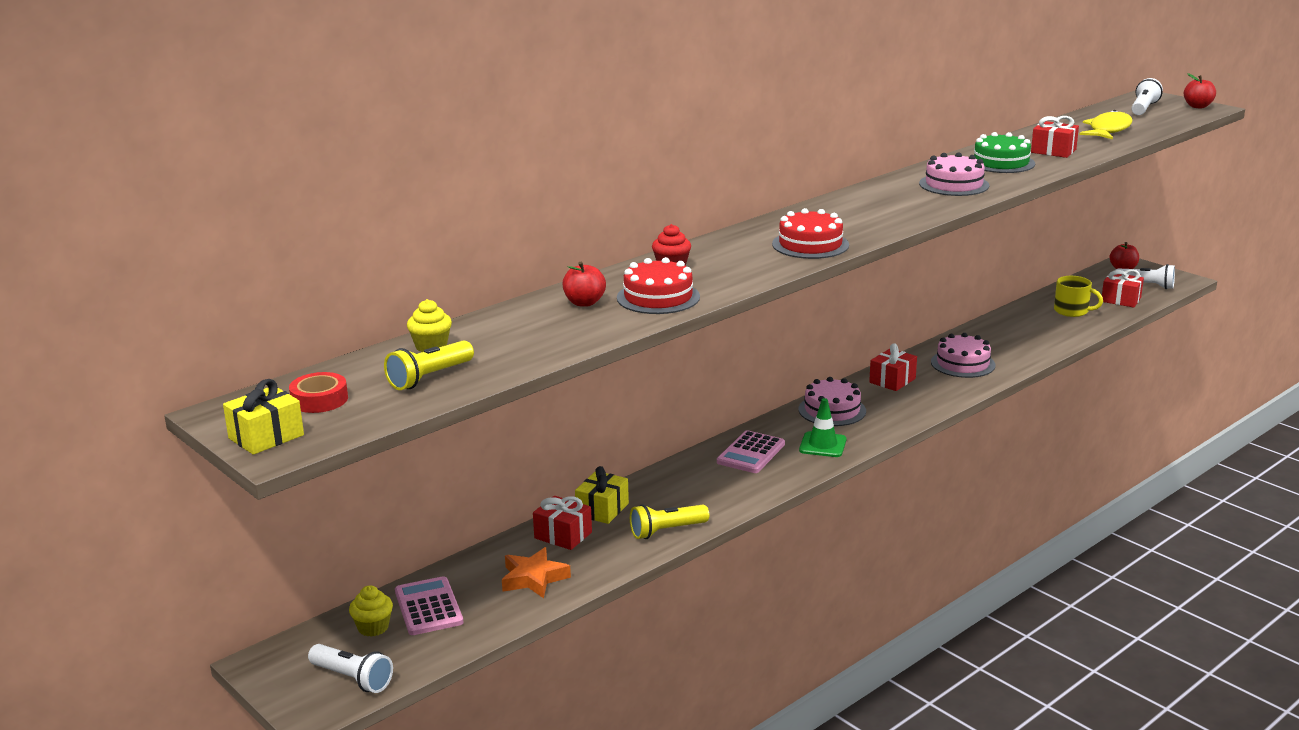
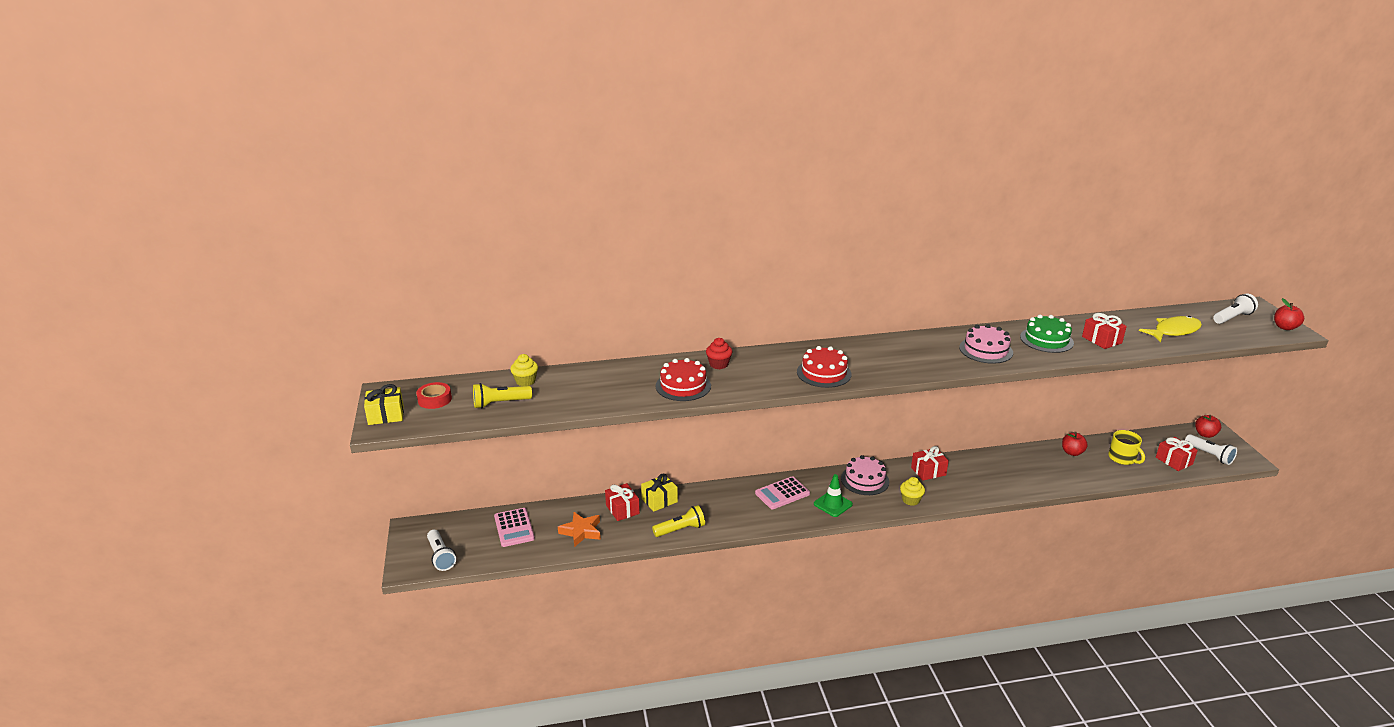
camera: 30 degrees right, 5 degrees up
(373, 627) = (477, 529): yellow cupcake -> yellow cupcake (910, 500)
(428, 607) = (514, 528): pink calculator -> pink calculator turned 150 degrees clockwise
(584, 303) = (638, 376): red apple -> red apple (1072, 452)
(666, 531) = (680, 529): yellow flashlight -> yellow flashlight turned 150 degrees clockwise
(962, 363) = (992, 475): pink cake -> none

